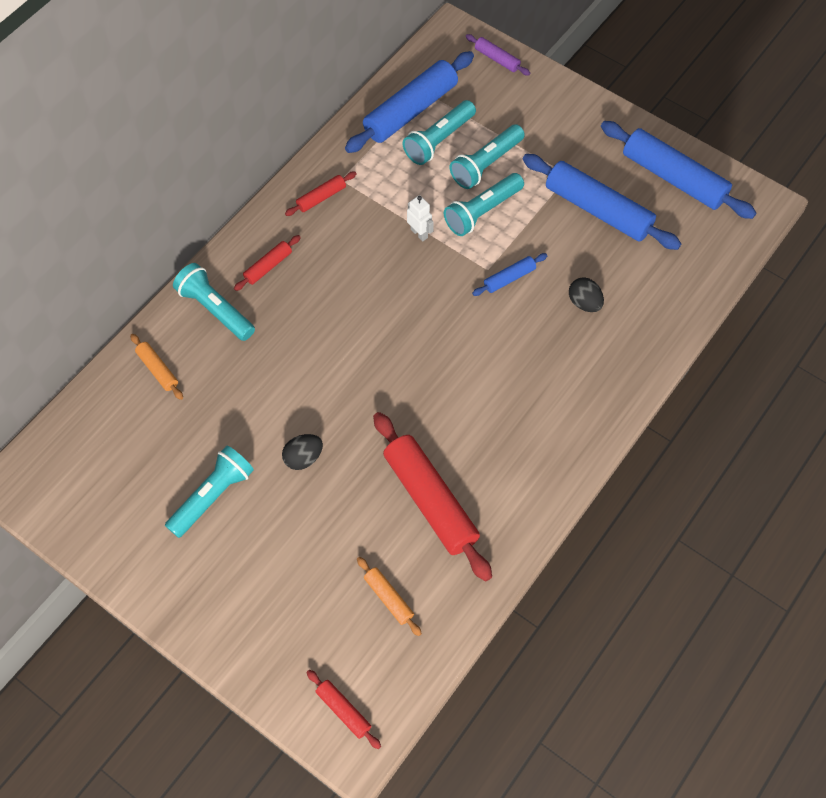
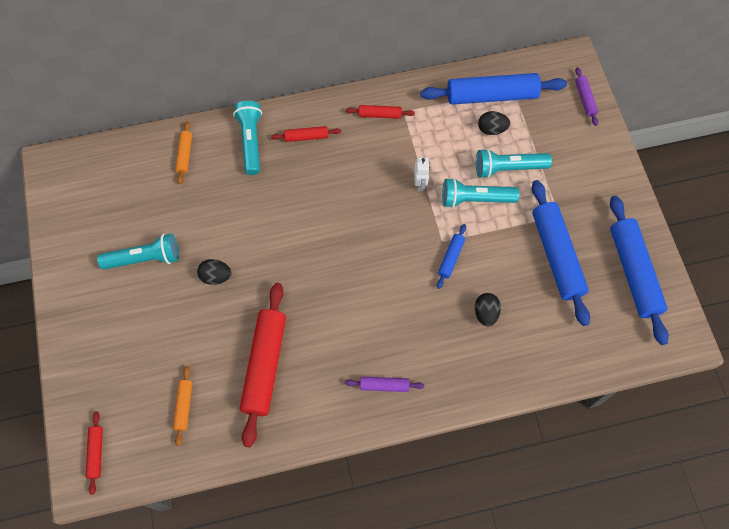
camera: 40 degrees right, 5 degrees up
(439, 140) = (491, 129): turquoise flashlight -> black egg
(509, 278) = (451, 258): blue rolling pin -> blue rolling pin turned 75 degrees counterclockwise
(555, 432) = (384, 385): none -> purple rolling pin

